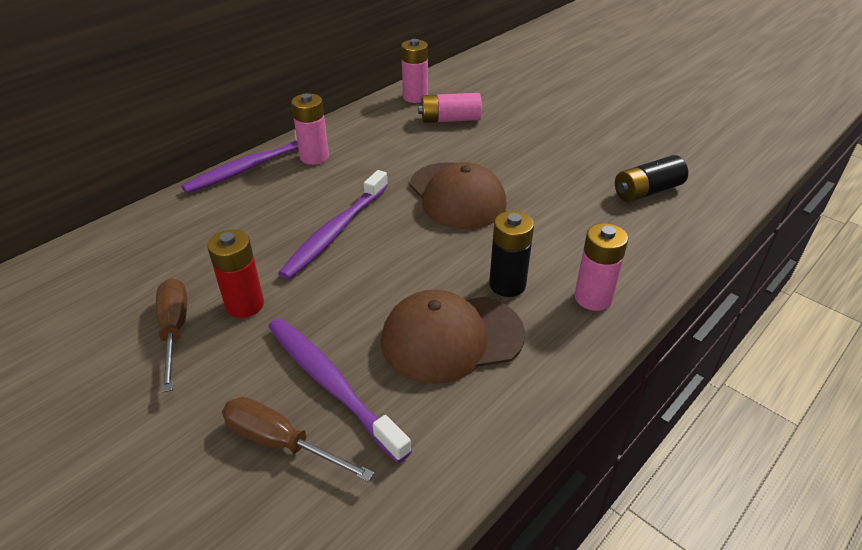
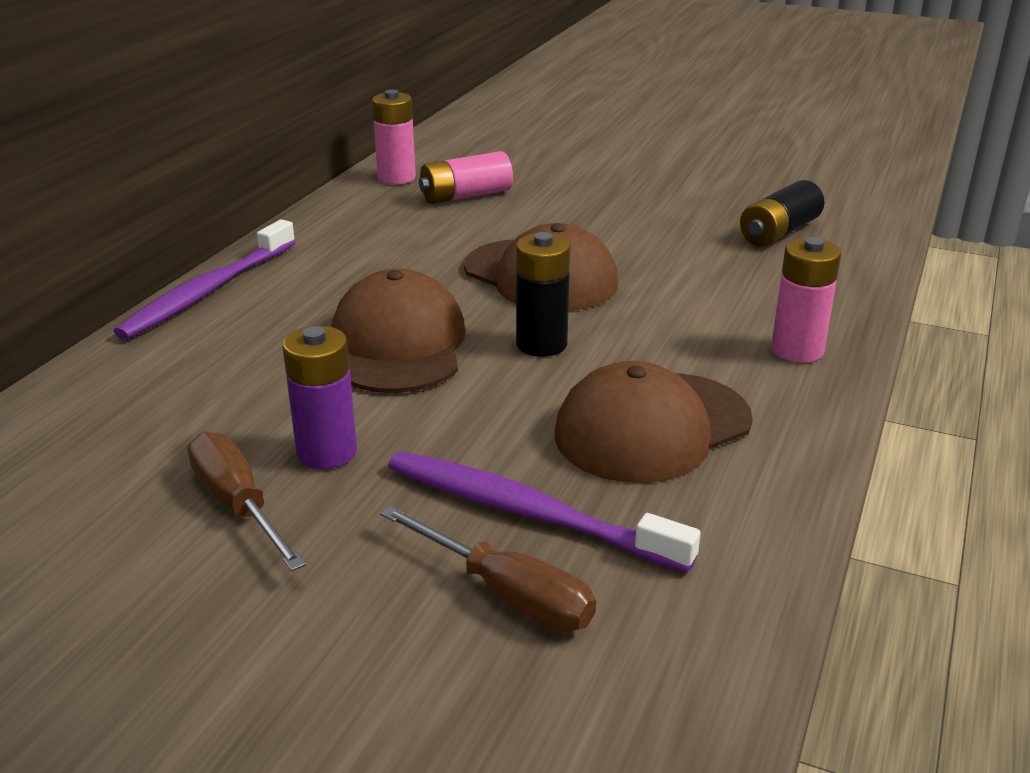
camera: 20 degrees left, 10 degrees down
(245, 305) = (327, 452): red battery -> purple battery
(281, 443) = (507, 593): brown screwdriver -> brown screwdriver turned 150 degrees counterclockwise
(314, 157) = (298, 266): pink battery -> none
(335, 231) = (398, 344): purple toothbrush -> brown cap
(507, 285) = (681, 357): black battery -> black battery (541, 344)

